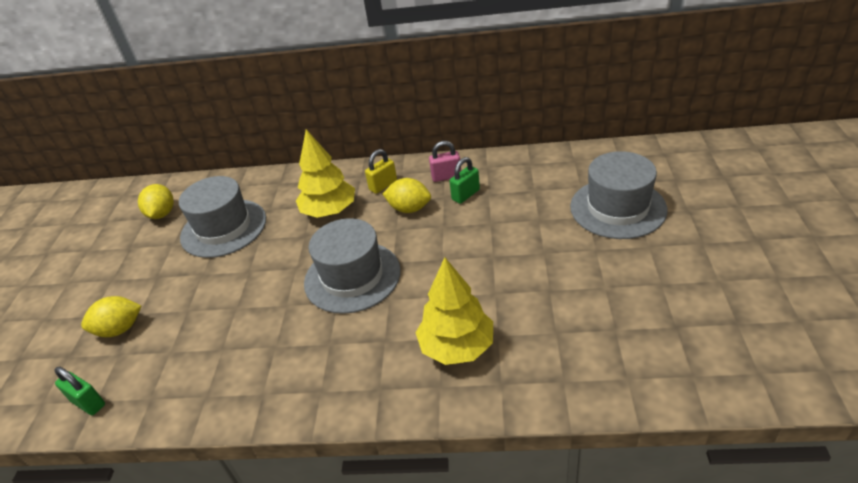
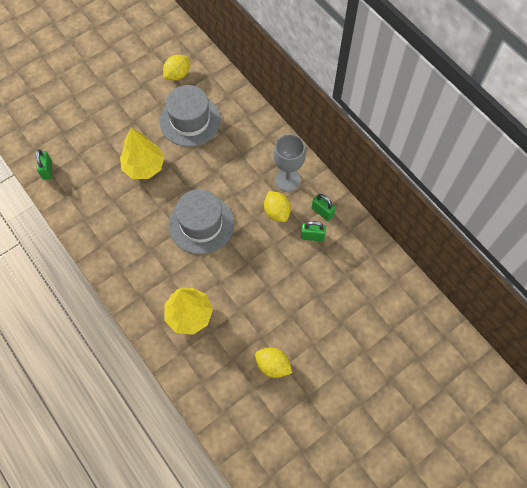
camera: 45 degrees right, 25 degrees up
(120, 329) = (92, 139): yellow lemon -> yellow lemon (273, 365)
(329, 211) = (243, 167): yellow tree -> yellow tree (144, 167)
(383, 185) = (287, 180): yellow padlock -> grey goblet
(446, 177) = (322, 212): pink padlock -> green padlock
(617, 208) = (362, 336): grey hat -> none

